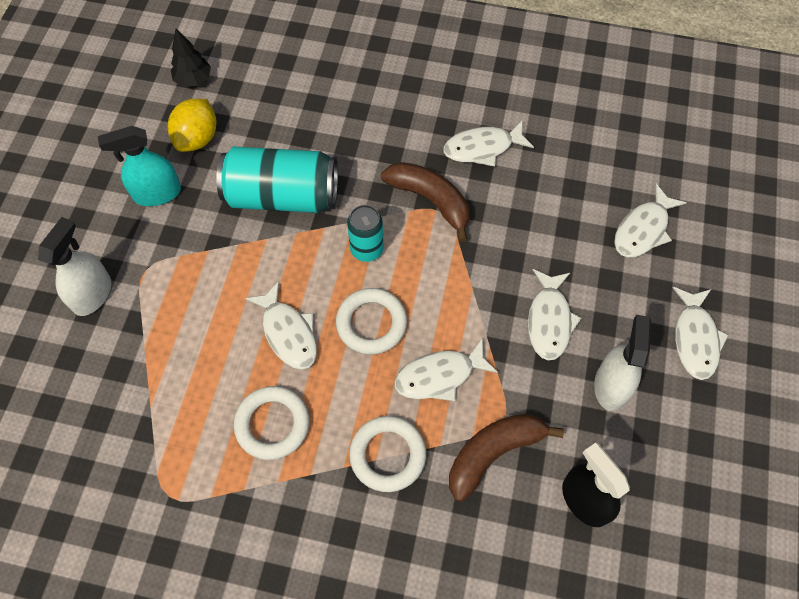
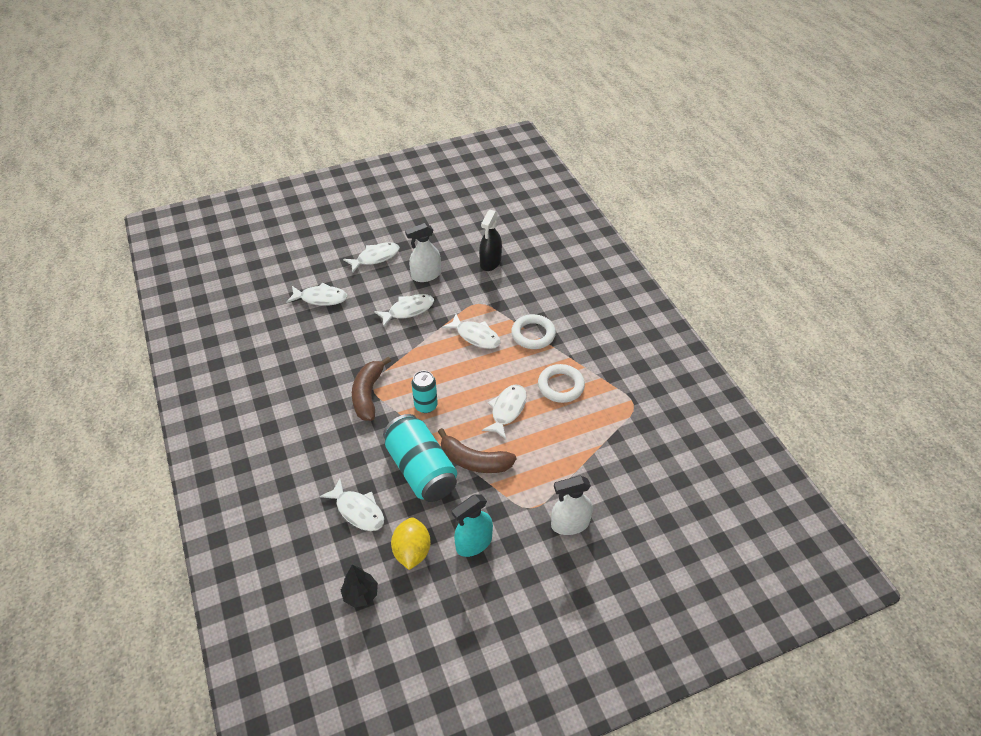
camera: 125 degrees left, 15 degrees down
(157, 193) = (473, 543): turquoise spray bottle -> turquoise spray bottle turned 105 degrees clockwise
(197, 138) = (412, 552): yellow lemon -> yellow lemon turned 75 degrees counterclockwise
(371, 323) = (470, 378): white ring -> none
(482, 148) = (309, 390): white fish -> white fish (358, 510)
(493, 453) = (497, 299): brown banana -> brown banana (474, 461)

